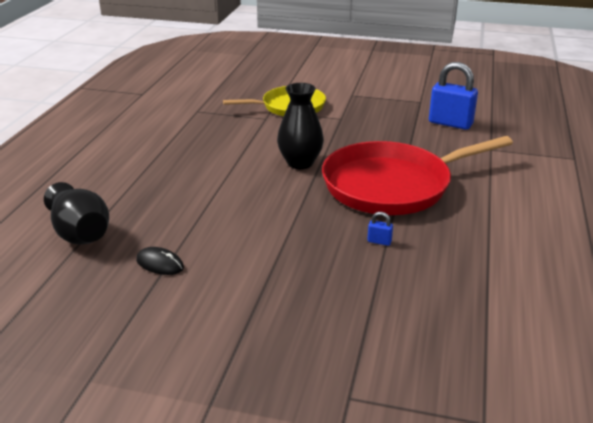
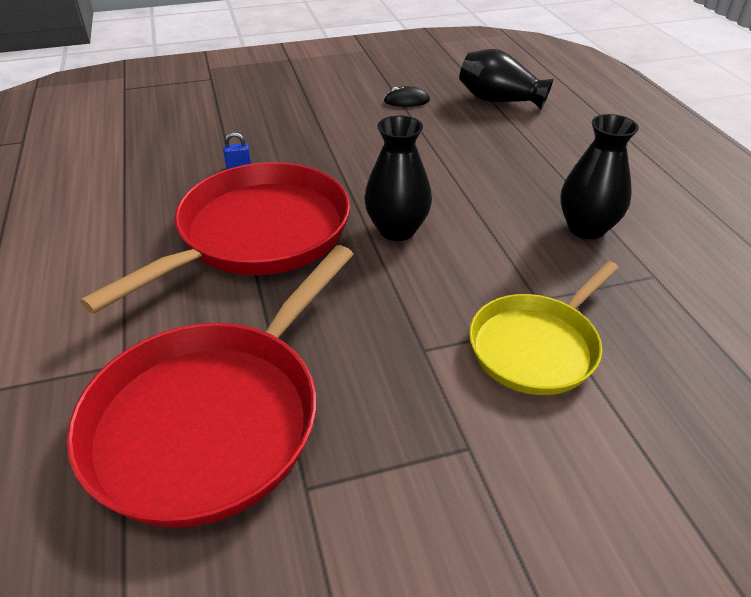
camera: 150 degrees right, 10 degrees up
(192, 134) = (586, 228): none -> black vase
(450, 123) = (213, 419): blue padlock -> red pan

